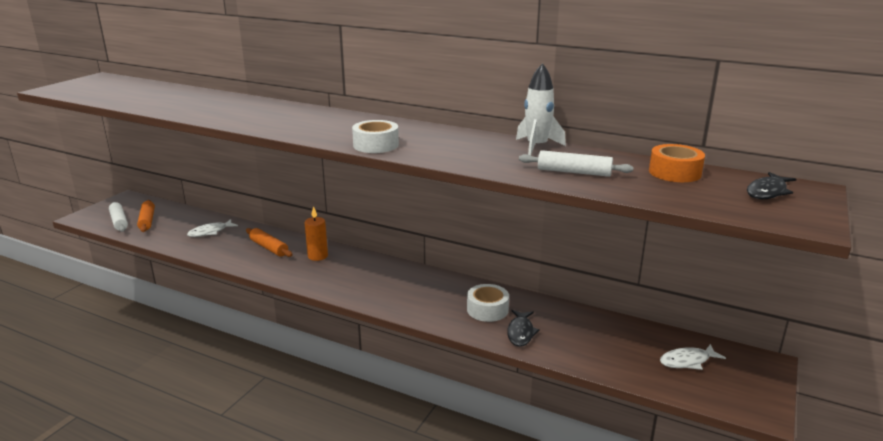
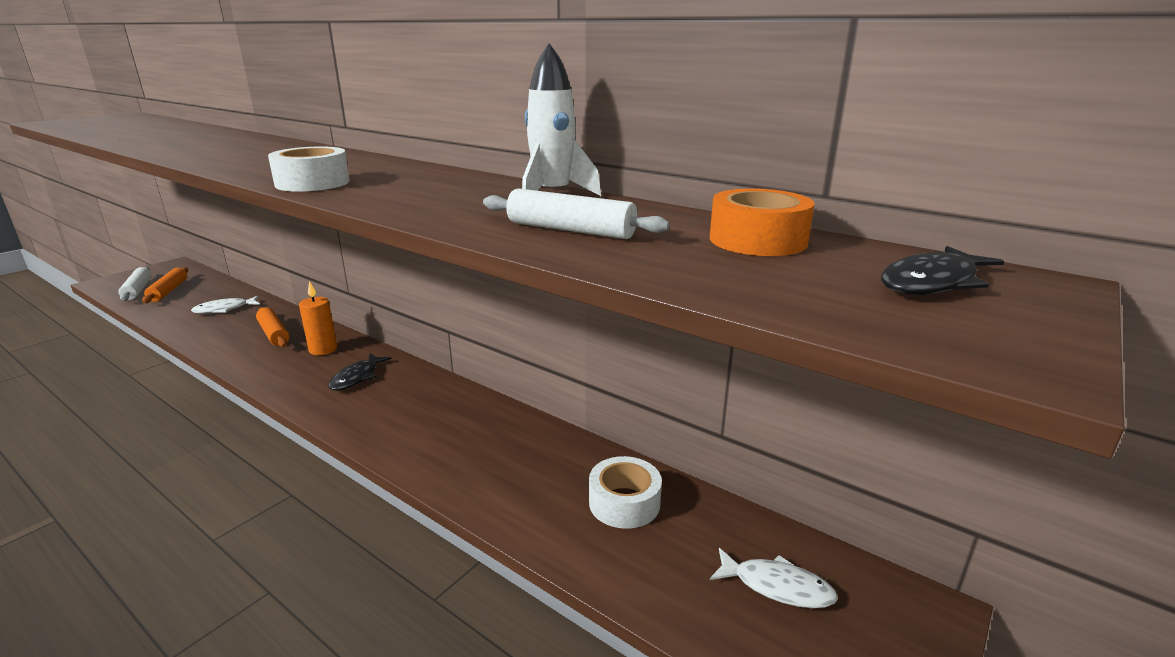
camera: 10 degrees right, 0 degrees up
(487, 309) = (493, 450): white tape -> white tape (624, 503)
(520, 332) = (520, 494): black fish -> black fish (357, 377)
(687, 361) = (777, 586): white fish -> white fish turned 150 degrees counterclockwise

